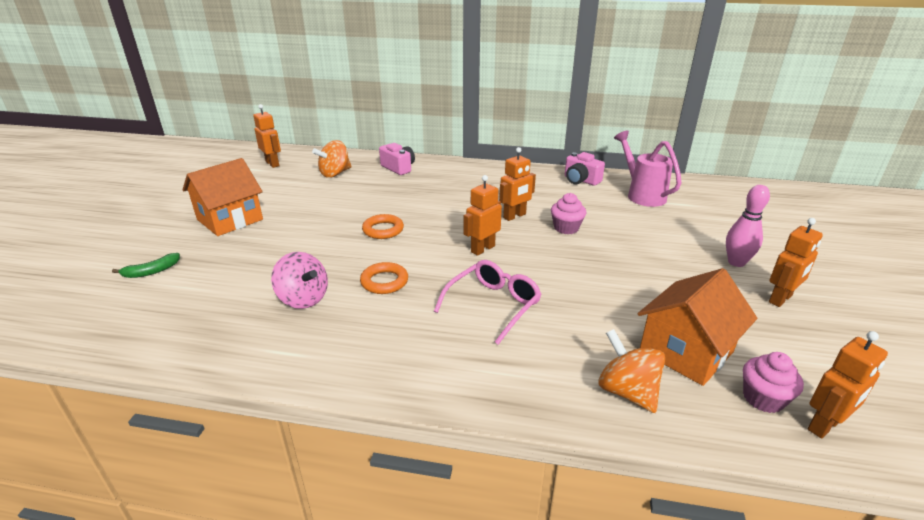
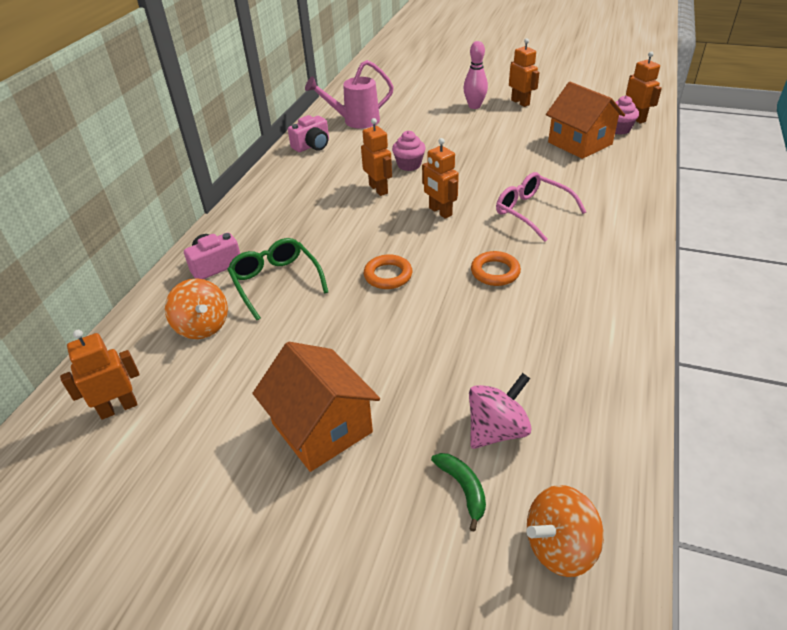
camera: 80 degrees left, 10 degrees up
(303, 299) = (526, 326): pink spinning top -> pink spinning top (496, 430)
(378, 189) = (276, 282): none -> green glasses
(627, 391) = (623, 169): orange spinning top -> orange spinning top (559, 546)

